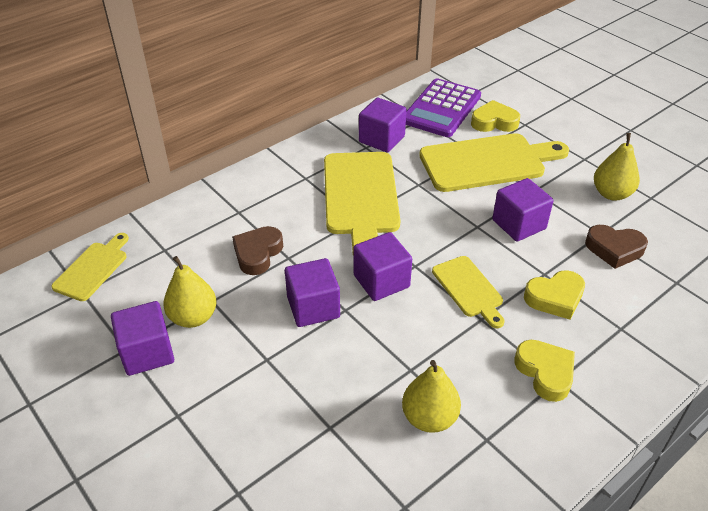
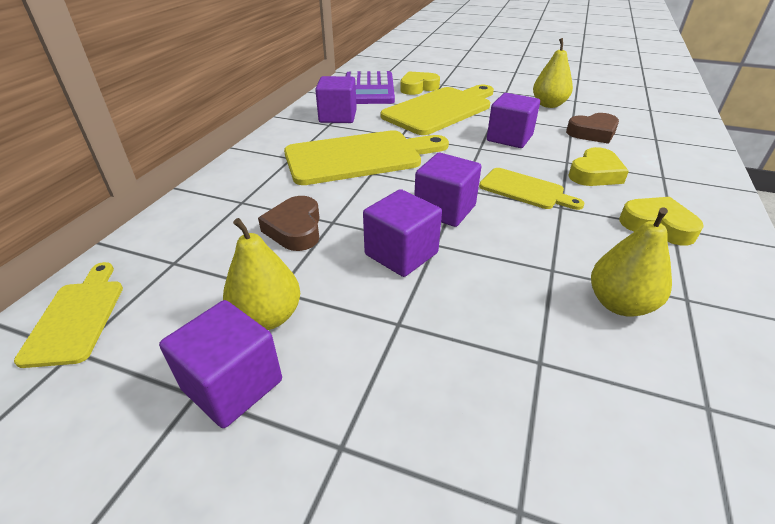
camera: 30 degrees left, 5 degrees down
(361, 197) = (359, 157): yellow cutting board -> yellow cutting board turned 75 degrees counterclockwise

